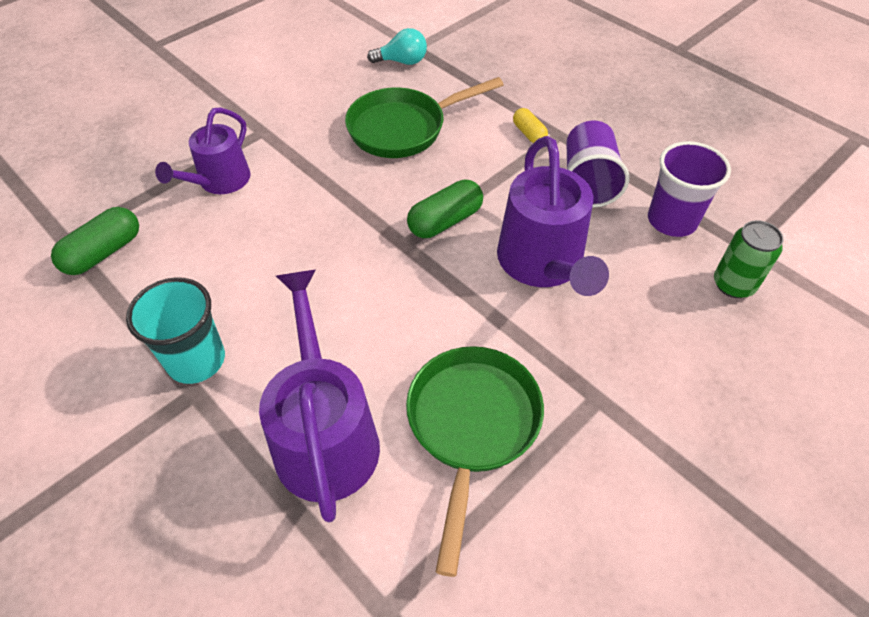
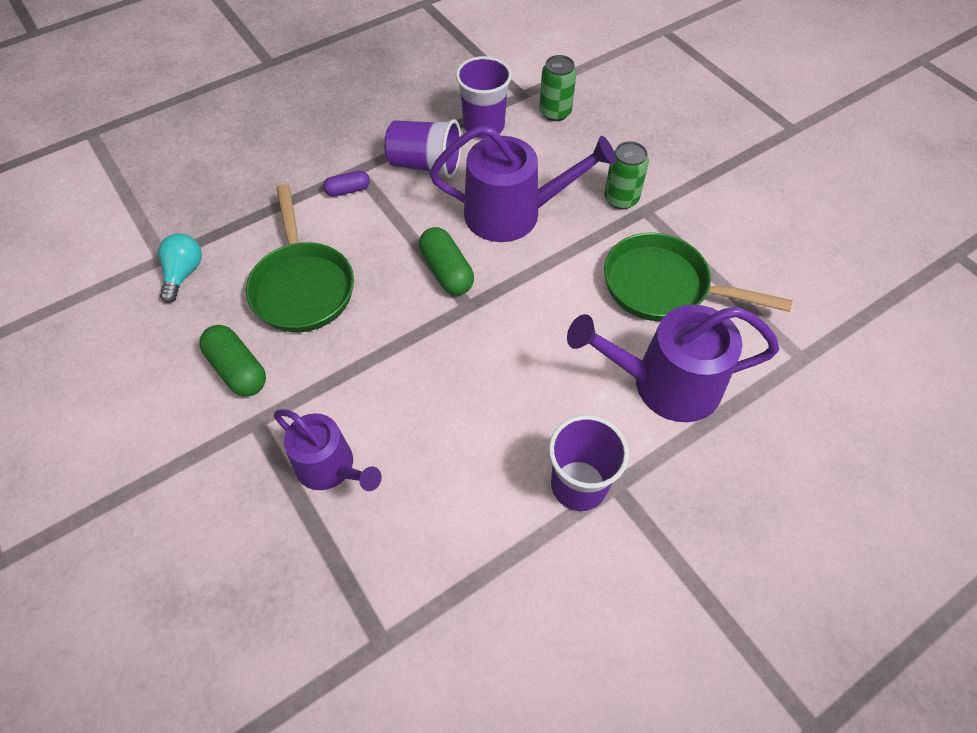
camera: 80 degrees left, 5 degrees up
(104, 252) = (414, 591): green capsule -> green capsule (237, 369)
(196, 360) = (579, 485): turquoise cup -> purple cup
(529, 133) = (348, 190): yellow capsule -> purple capsule
(607, 369) = (621, 199): none -> green can

